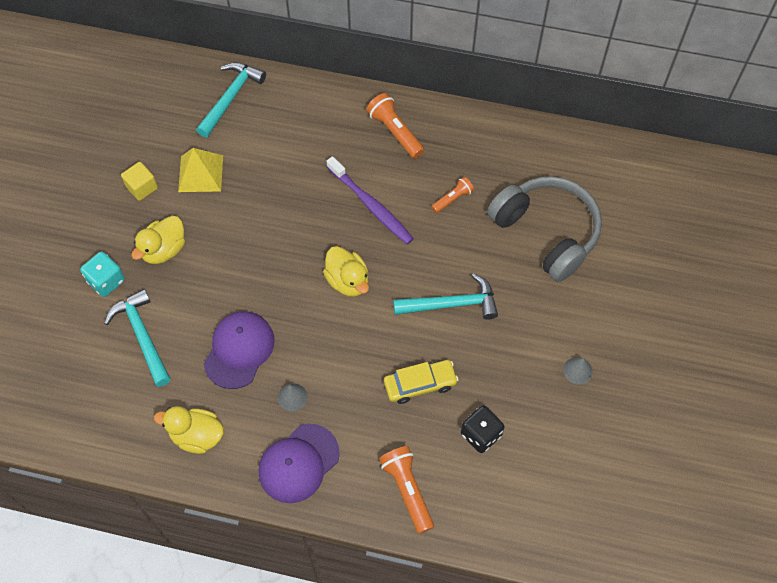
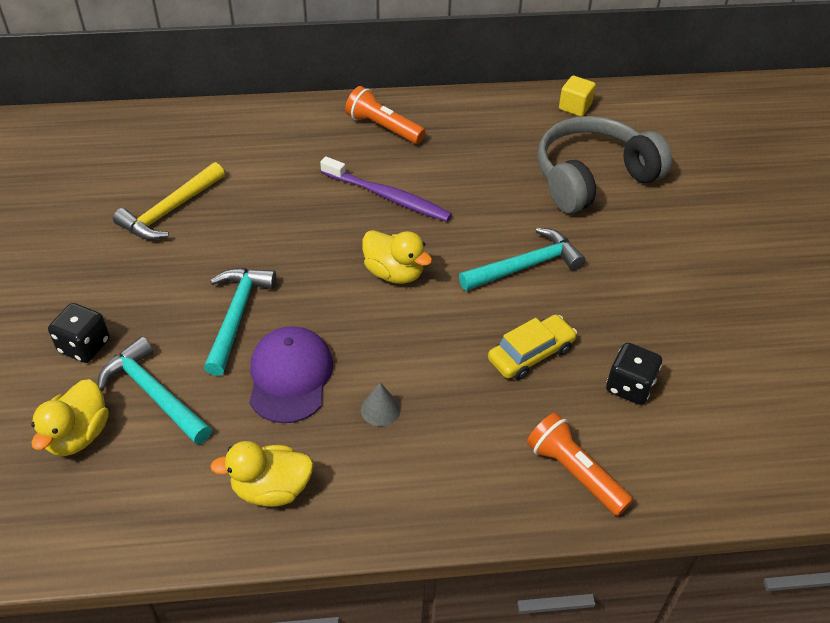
camera: 20 degrees left, 15 degrees down
(106, 281) = (84, 346): turquoise dice -> black dice
(142, 187) = (100, 240): yellow cube -> yellow cube (575, 107)
(164, 250) = (151, 295): yellow duck -> yellow duck (78, 435)
(200, 173) = (170, 211): yellow pyramid -> yellow hammer
(230, 98) = (181, 136): turquoise hammer -> turquoise hammer (236, 316)
(298, 463) = (421, 482): purple cap -> none
(452, 199) = (476, 171): orange flashlight -> none
(546, 232) = (593, 178): grey headphones -> grey headphones turned 60 degrees counterclockwise
(577, 370) = (700, 294): grey cone -> none

